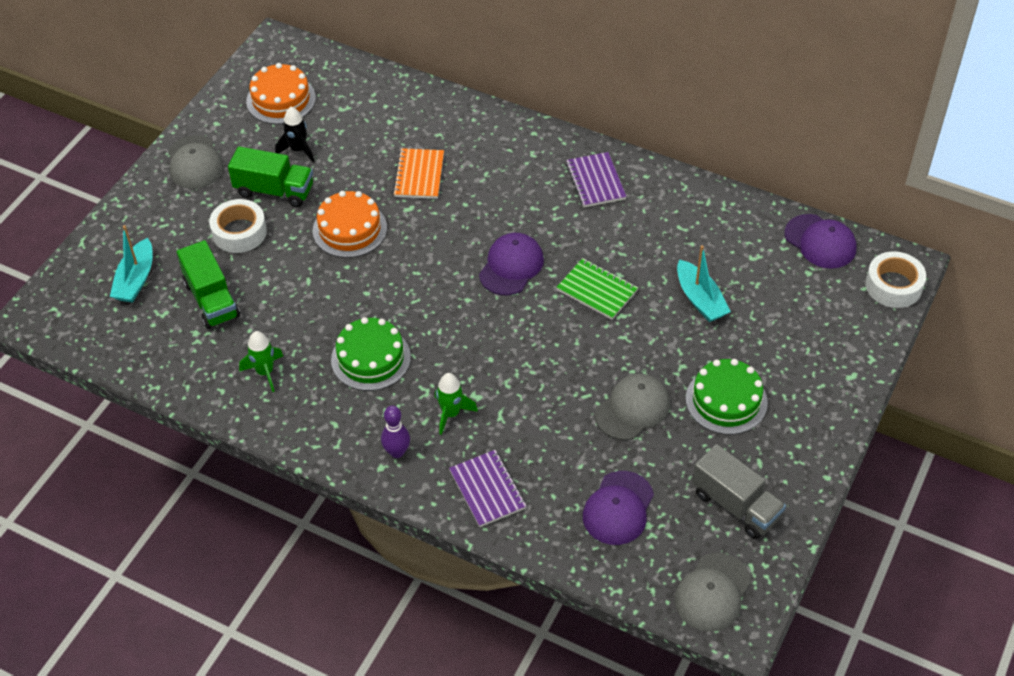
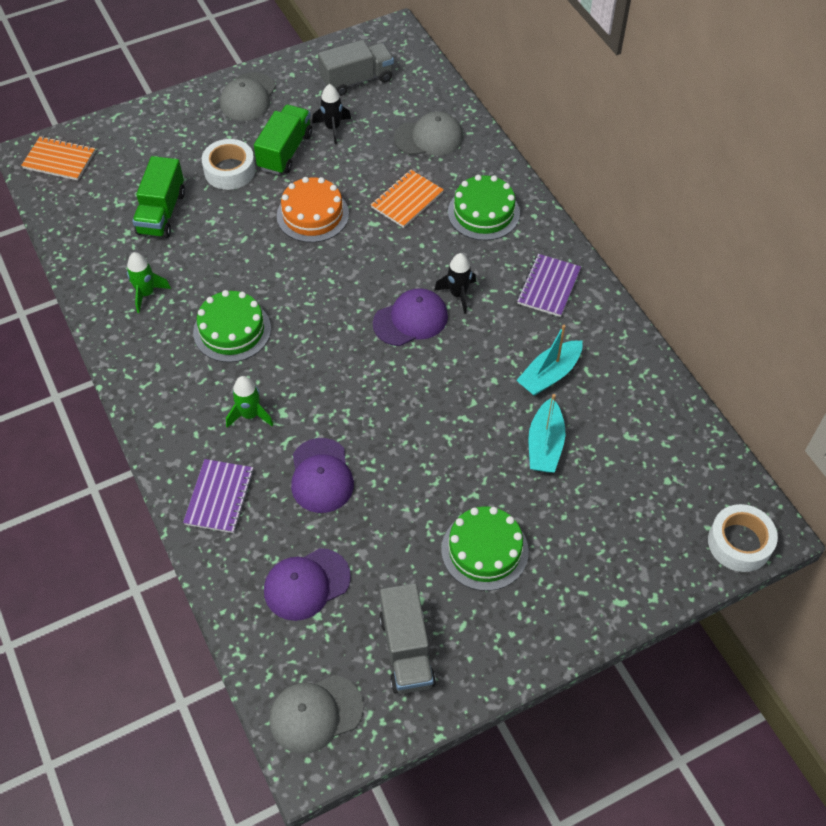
camera: 35 degrees right, 5 degrees up
(66, 307) = (59, 160): none -> orange notebook
(136, 279) = (124, 166): turquoise boat -> turquoise boat (549, 374)
(274, 190) = (285, 151): green truck -> green truck turned 120 degrees counterclockwise
(281, 99) = (357, 80): orange cake -> grey truck
(397, 452) = (181, 420): purple bowling pin -> none
(491, 152) = (483, 212): none -> green cake
(531, 226) = (458, 294): none -> black rocket
(597, 290) = (462, 383): green notebook -> none
(632, 409) = (397, 505): grey cap -> grey cap (429, 138)
(820, 242) = (705, 459): purple cap -> purple cap (321, 476)

